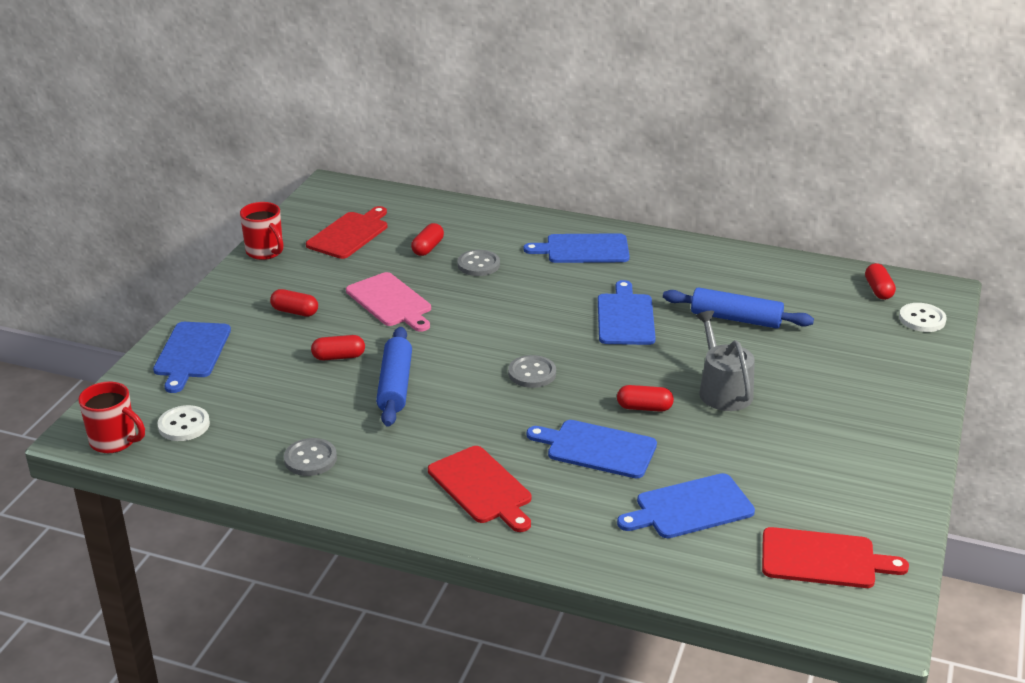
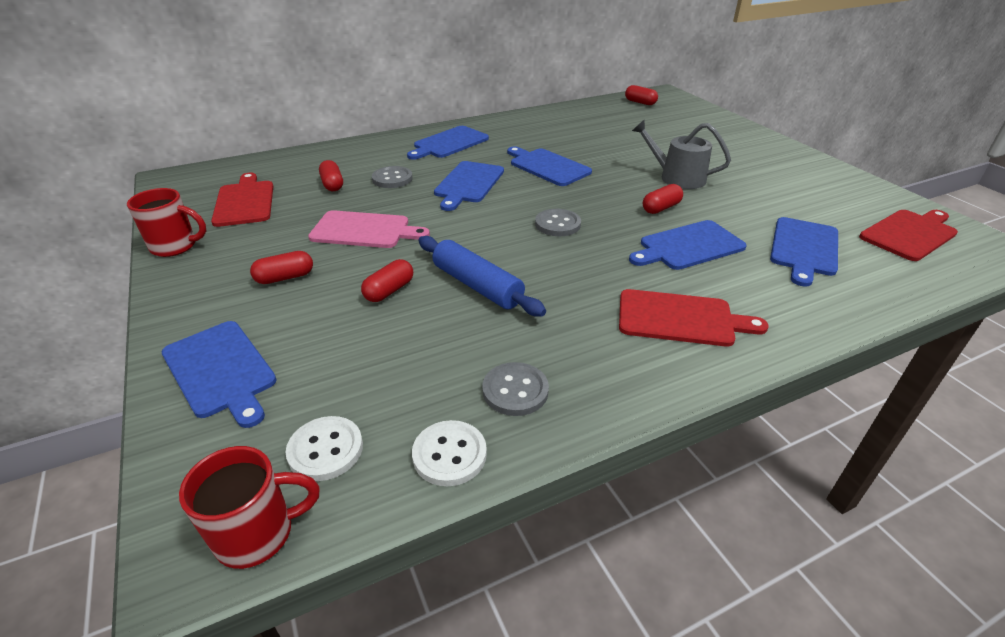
camera: 45 degrees left, 5 degrees up
(528, 300) = (468, 184): none -> blue cutting board
(736, 319) = (606, 141): blue rolling pin -> none
(922, 319) = (684, 106): white button -> white button (449, 454)

